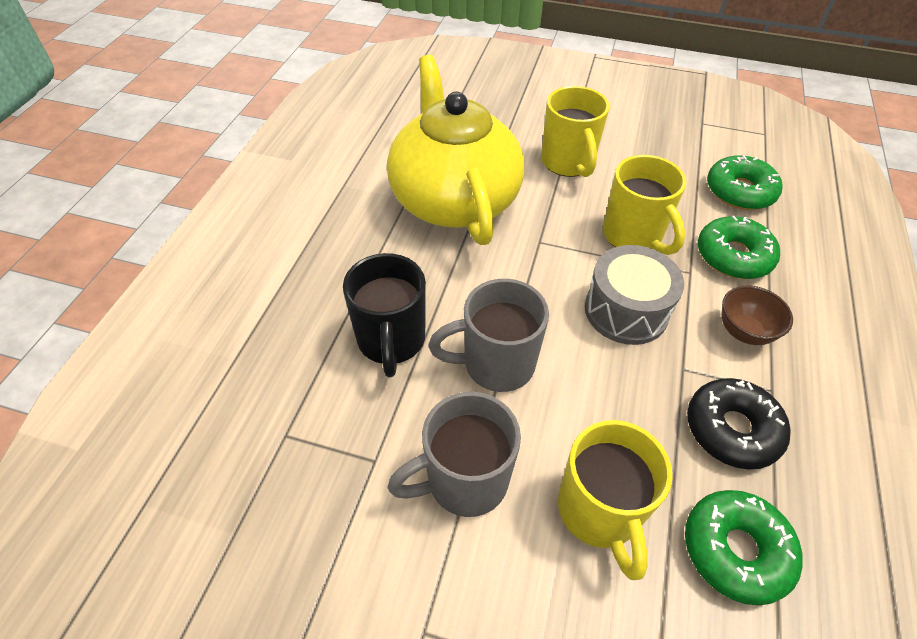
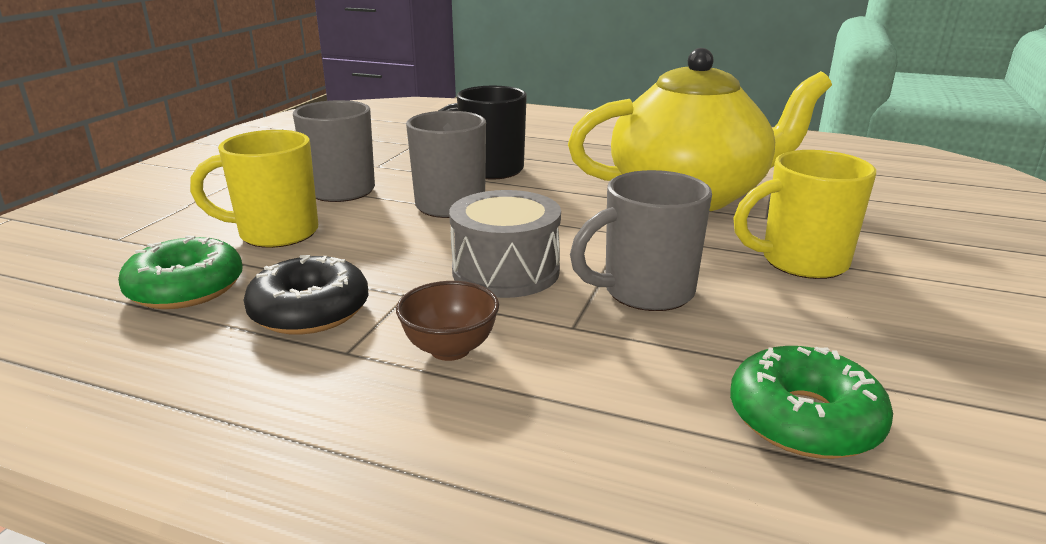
camera: 95 degrees right, 25 degrees down
(633, 236) = (645, 292): yellow mug -> grey mug
(733, 256) = (610, 372): green donut -> none

